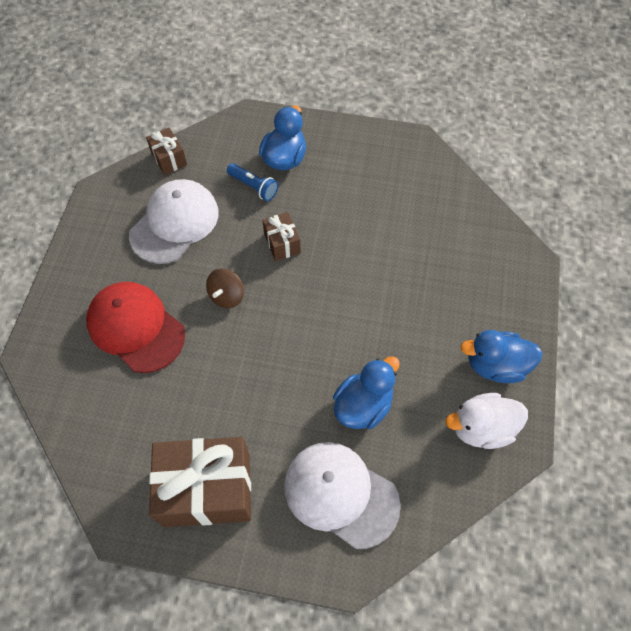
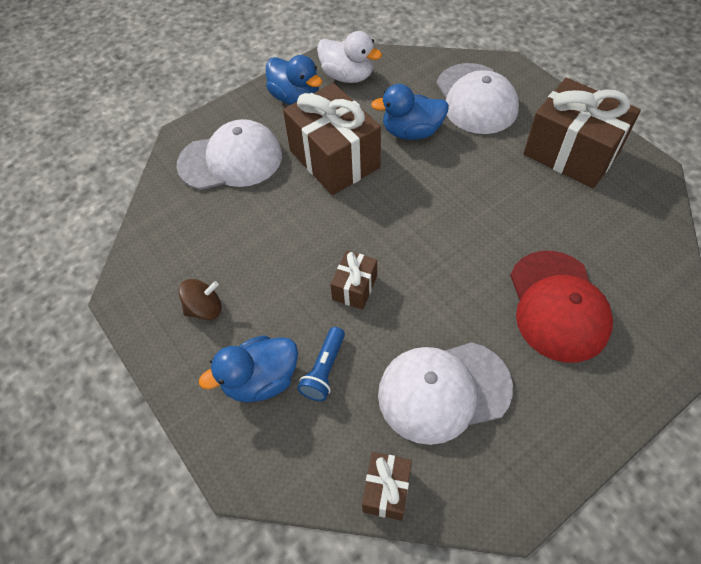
camera: 135 degrees left, 5 degrees down
(227, 296) = (448, 276): brown spinning top -> brown spinning top (205, 308)
(254, 187) = (324, 370): blue flashlight -> blue flashlight turned 150 degrees counterclockwise
(397, 329) = (334, 159): none -> brown gift
(470, 269) = (231, 160): none -> white cap

